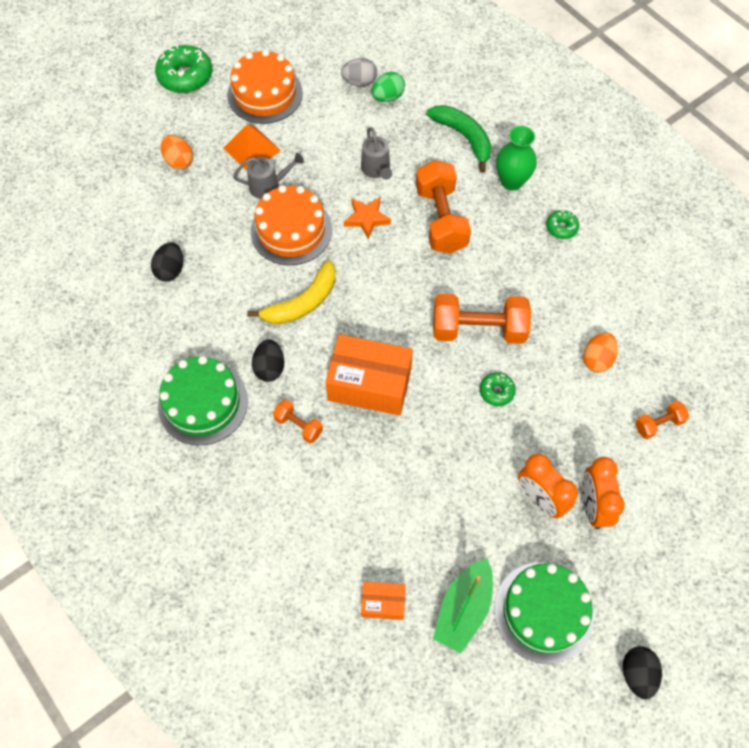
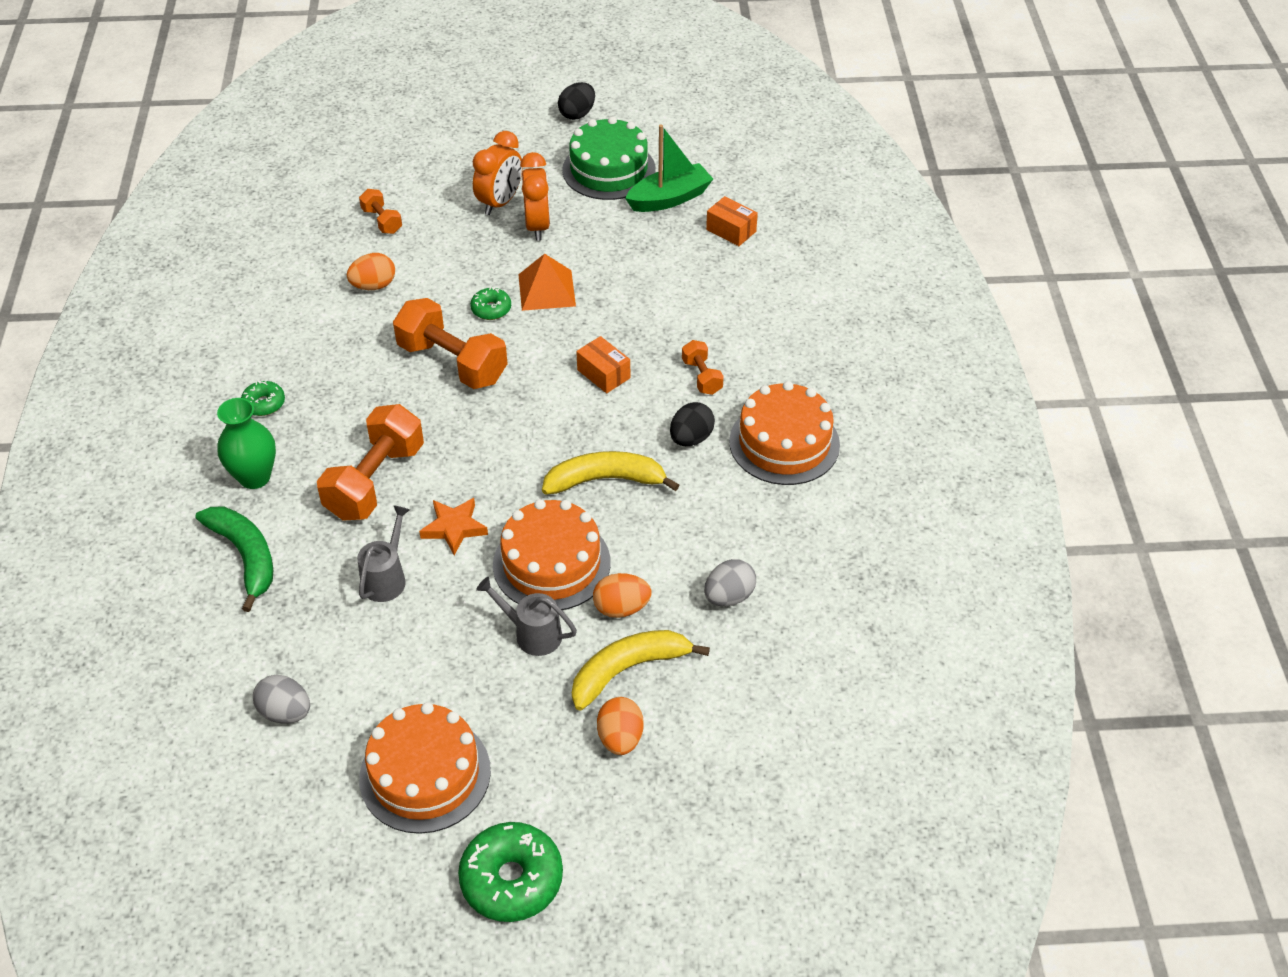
camera: 145 degrees left, 15 degrees down
(170, 270) = (729, 596): black egg -> grey egg
(200, 196) = (628, 670): none -> yellow banana
(203, 403) = (784, 443): green cake -> orange cake
(229, 227) = (621, 608): none -> orange egg
(252, 149) = (511, 698): orange pyramid -> orange pyramid (546, 290)
(369, 384) = (603, 374): orange box -> orange box, size x0.51
(388, 97) = (273, 667): green egg -> none
(464, 138) = (245, 557): green banana -> green banana turned 150 degrees clockwise
(658, 424) = (382, 221): orange dumbbell -> orange dumbbell turned 45 degrees clockwise

